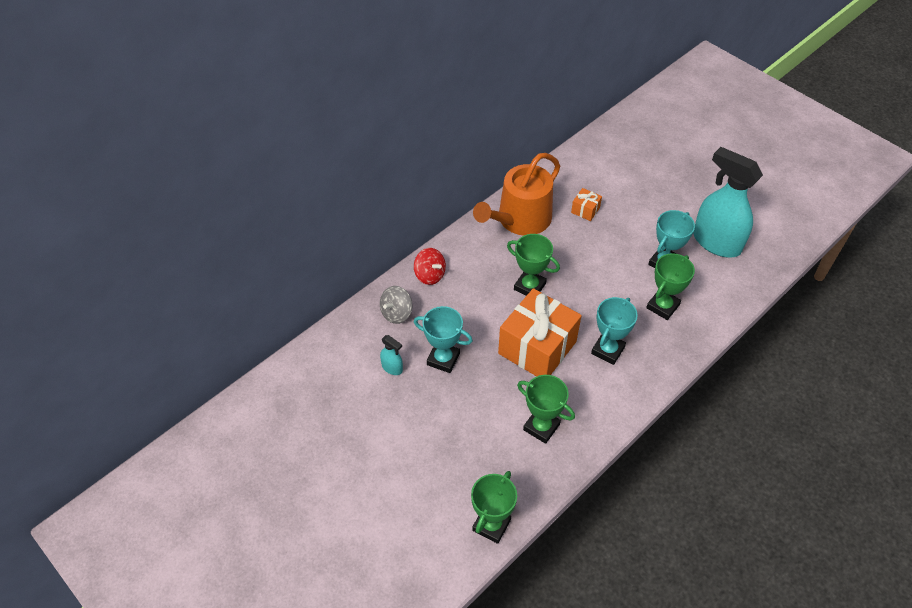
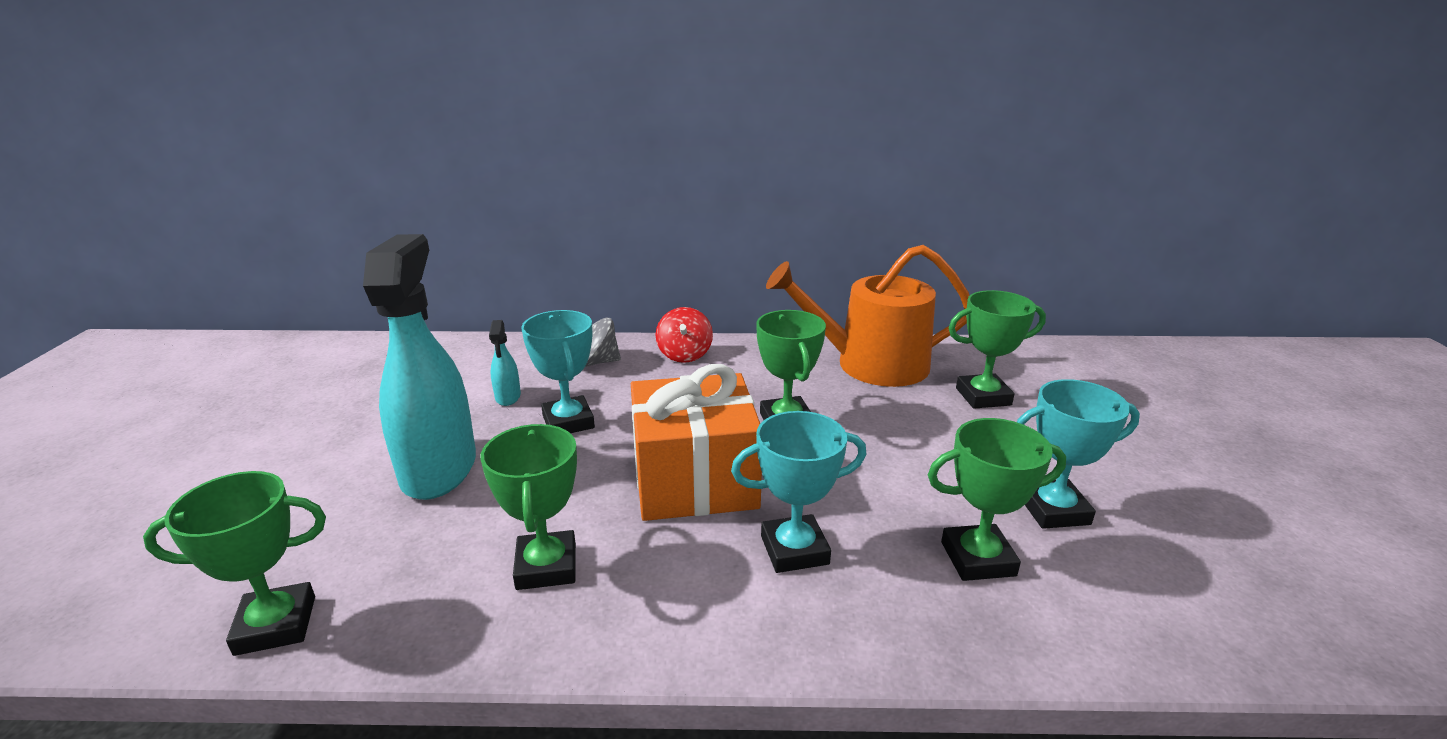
camera: 45 degrees right, 25 degrees down
(585, 210) = (983, 397): orange gift -> green trophy
(716, 242) = (1209, 541): turquoise spray bottle -> turquoise spray bottle (439, 469)

